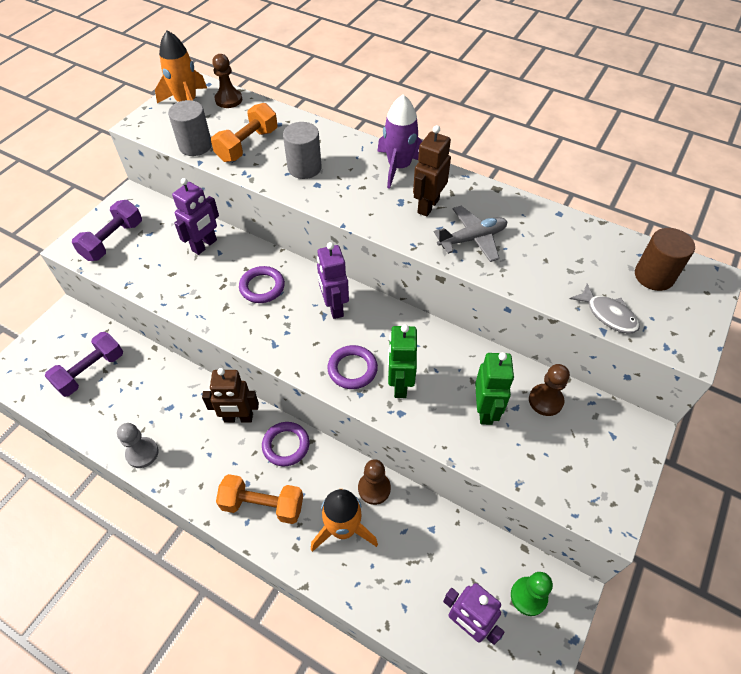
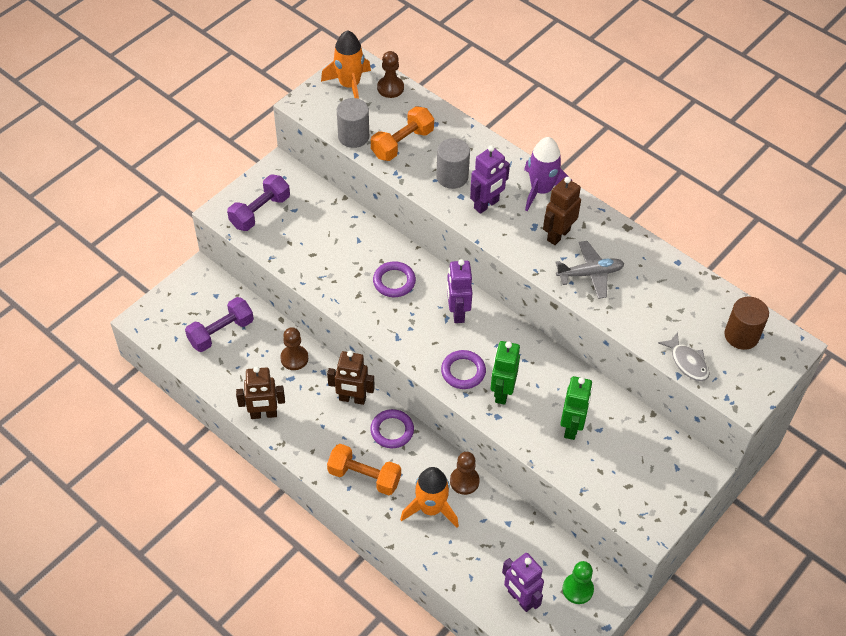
camera: 10 degrees right, 0 degrees up
(142, 453) = (263, 414): grey pawn -> brown robot
(204, 245) = (345, 231): purple robot -> purple robot (486, 204)
(545, 400) = (627, 428): brown pawn -> brown pawn (294, 358)

